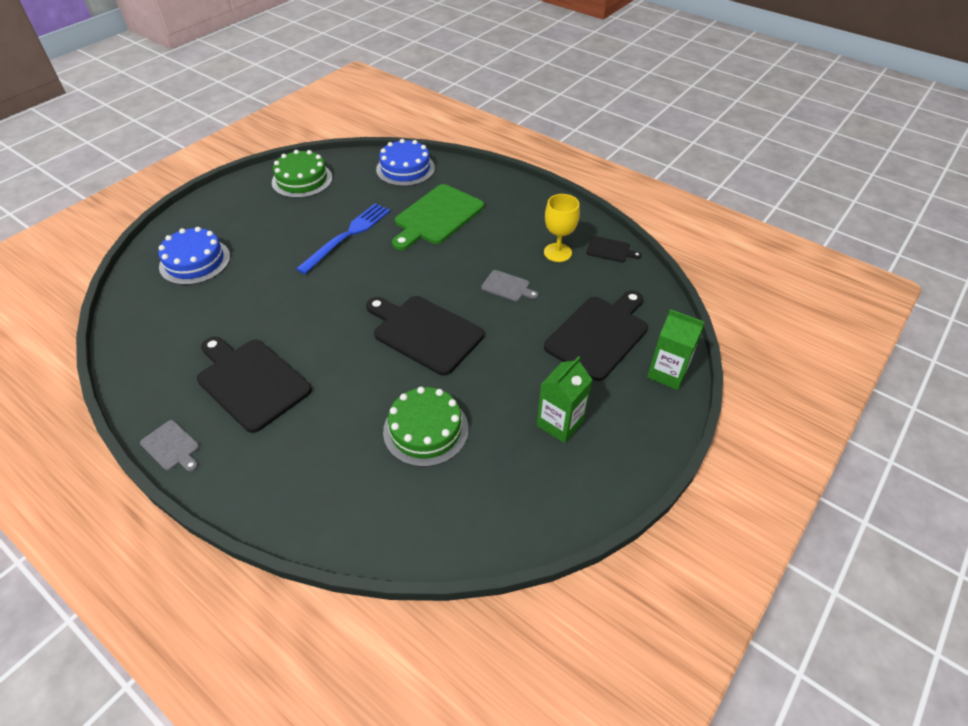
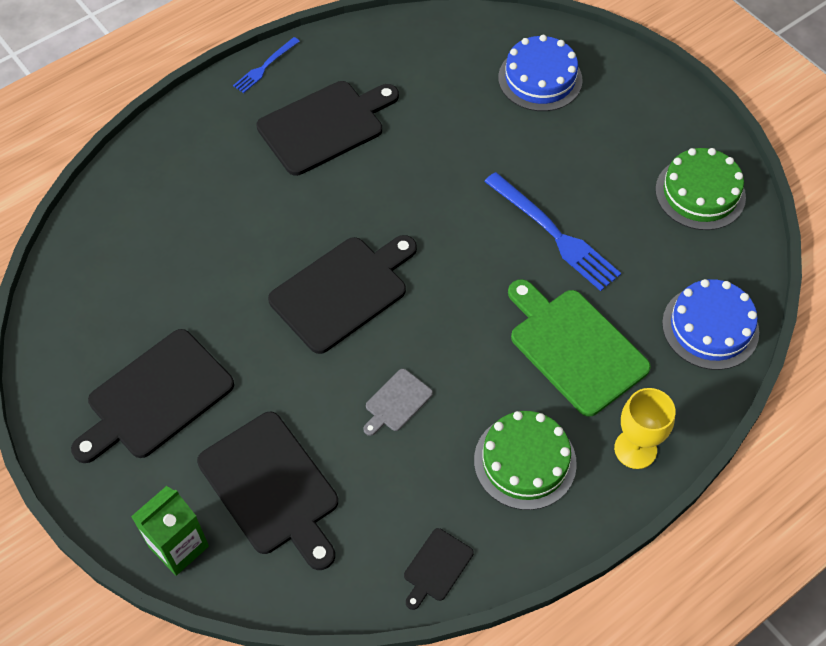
camera: 105 degrees right, 10 degrees up
(171, 447) = (265, 66): grey cutting board -> blue fork
(426, 430) = (200, 268): green cake -> green cake (525, 461)
(557, 252) = (450, 489): yellow goblet -> yellow goblet (635, 449)
(560, 423) = (155, 397): green carton -> black cutting board

